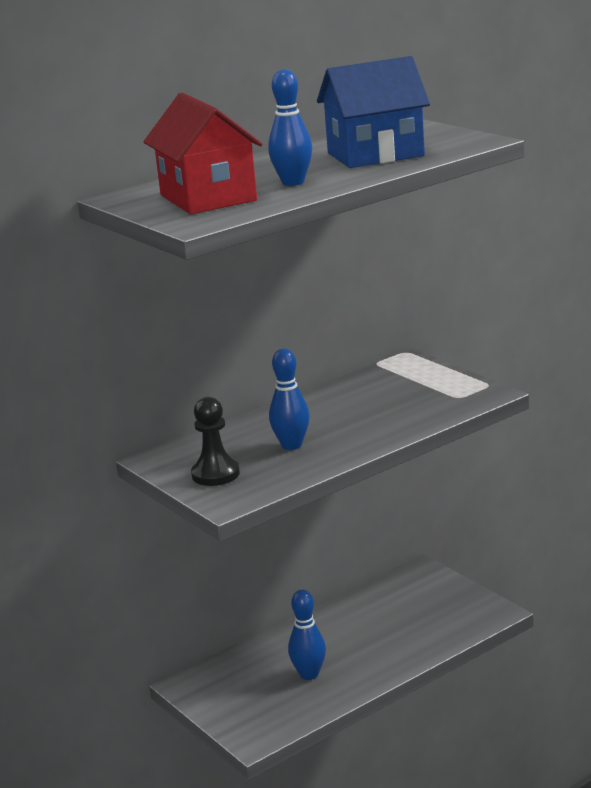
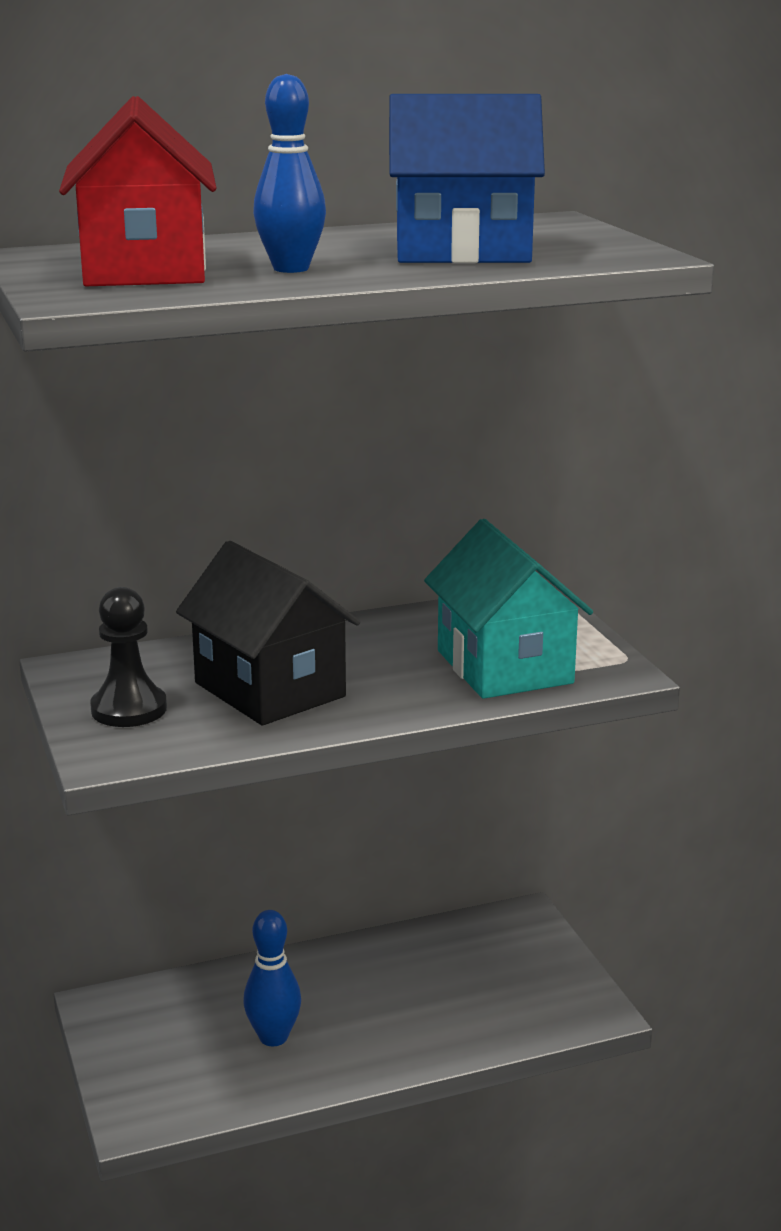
camera: 15 degrees right, 0 degrees up
(291, 445) = (269, 690): blue bowling pin -> black house
(421, 404) = (504, 667): none -> turquoise house

